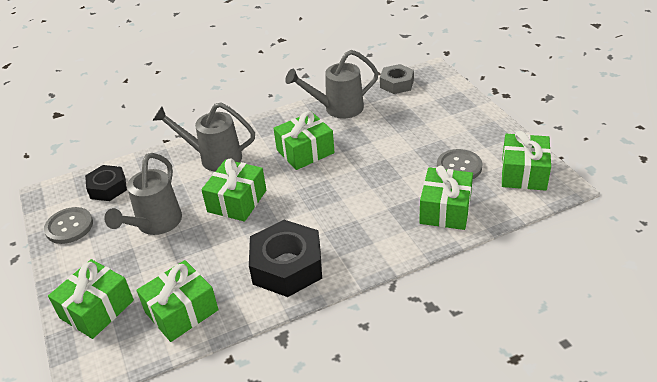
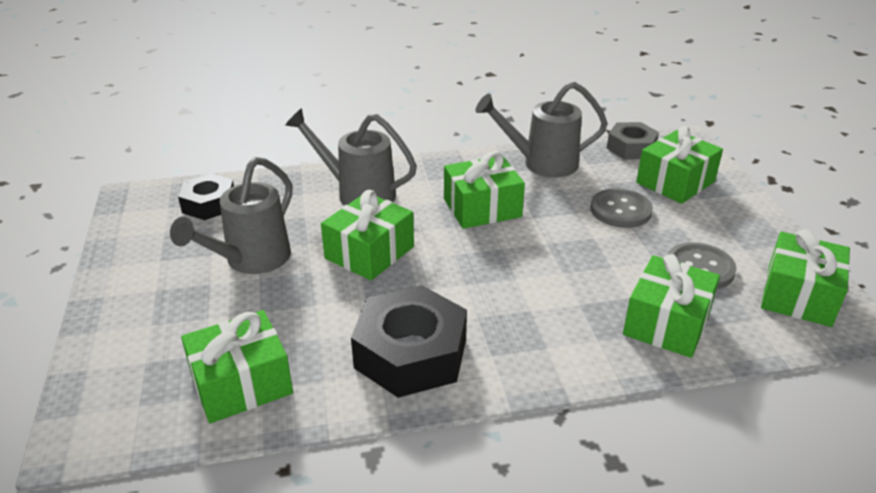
camera: 10 degrees right, 5 degrees down
(69, 227) = (141, 241): grey button -> grey button (620, 210)
(97, 309) = (130, 354): green gift -> green gift (675, 182)

